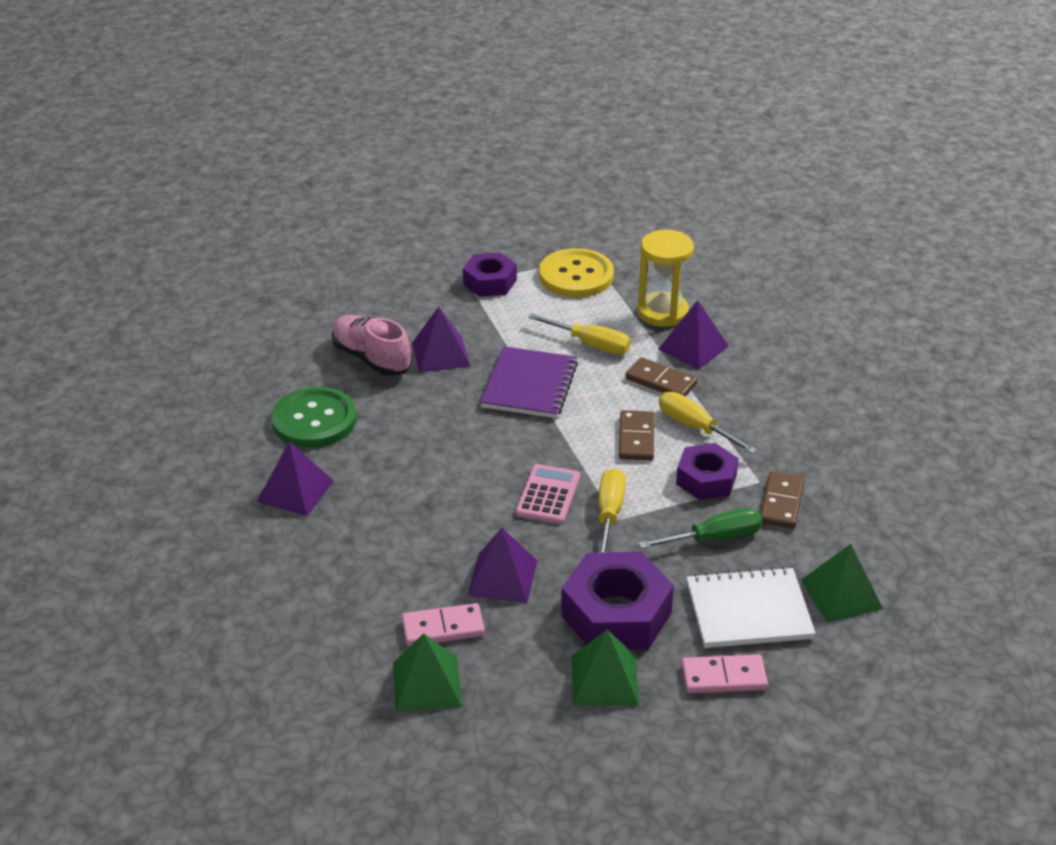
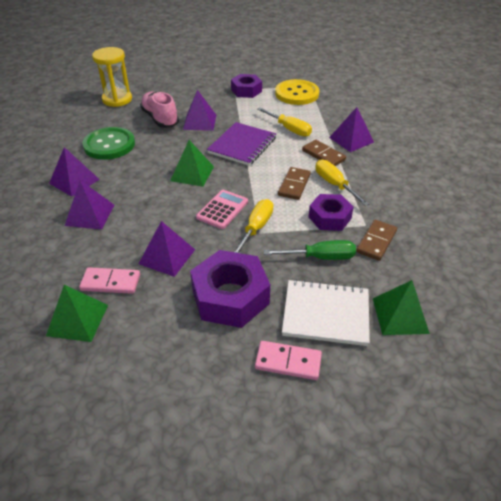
camera: 15 degrees right, 5 degrees up
(354, 539) = (90, 215): none -> purple pyramid
(604, 680) = (200, 344): green pyramid -> green pyramid (192, 173)
(662, 312) = (340, 118): yellow hourglass -> yellow hourglass (117, 99)

